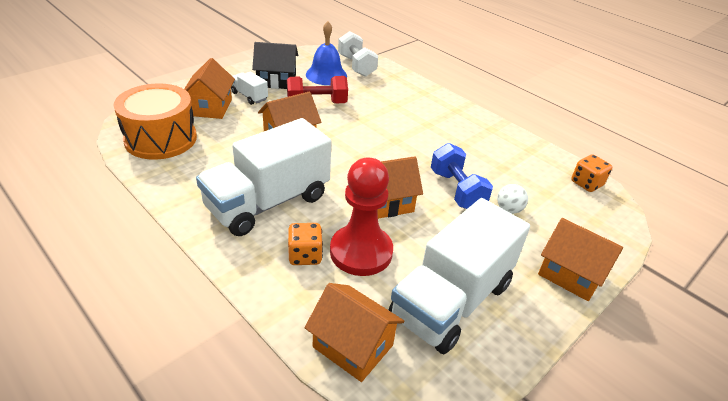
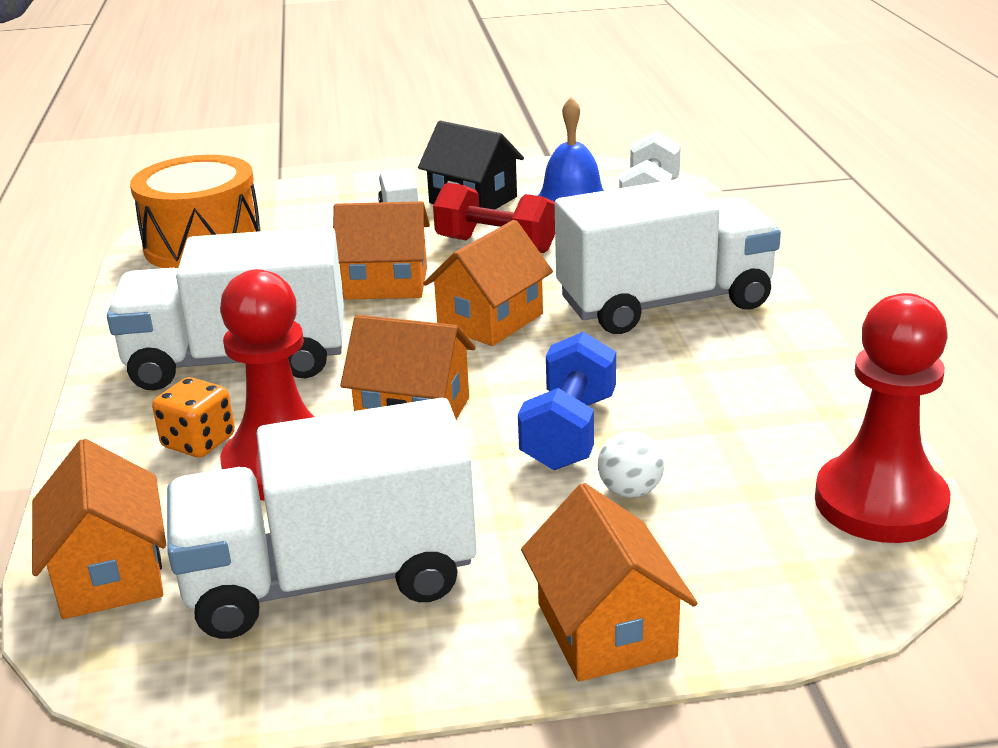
camera: 40 degrees right, 10 degrees down
(210, 107) = (322, 218): orange house -> orange house (490, 320)
(420, 116) = (665, 303): none -> white truck
(586, 183) = (880, 503): orange dice -> red pawn

